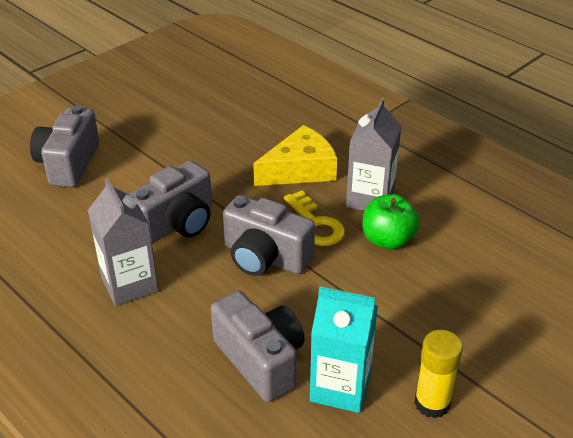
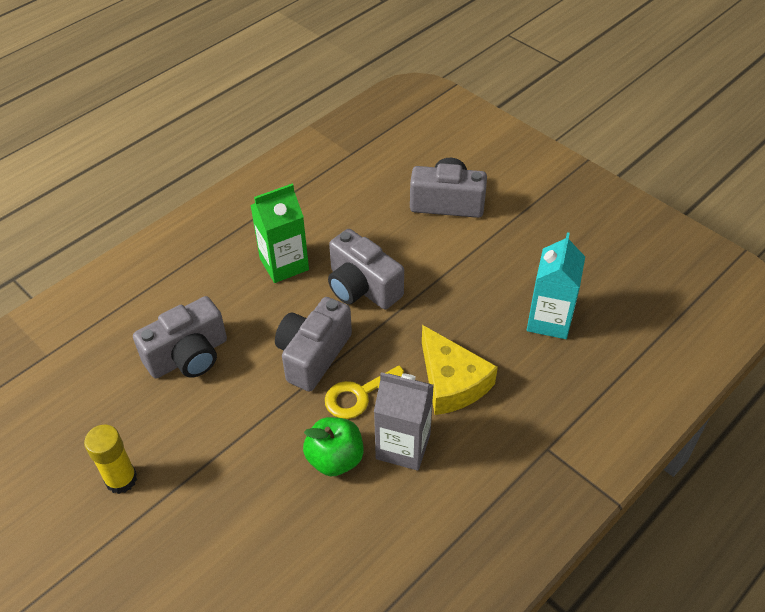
camera: 90 degrees right, 10 degrees up
(129, 284) = (284, 264): grey carton -> green carton
(340, 387) = (150, 411): turquoise carton -> turquoise carton (549, 320)

